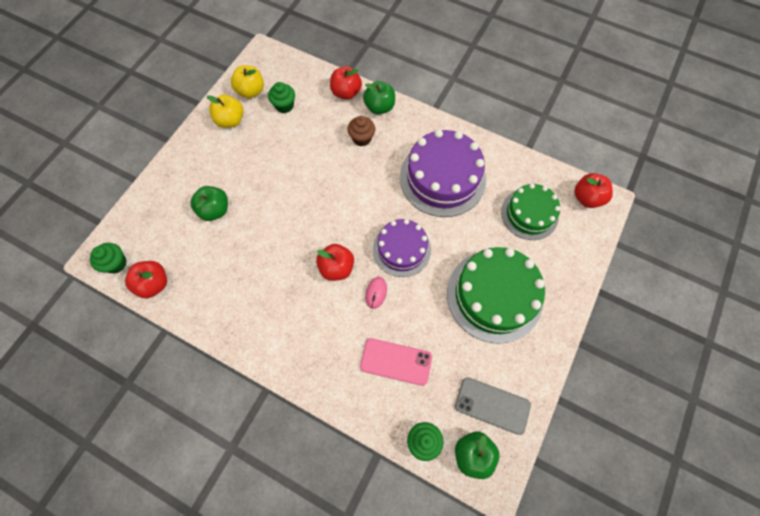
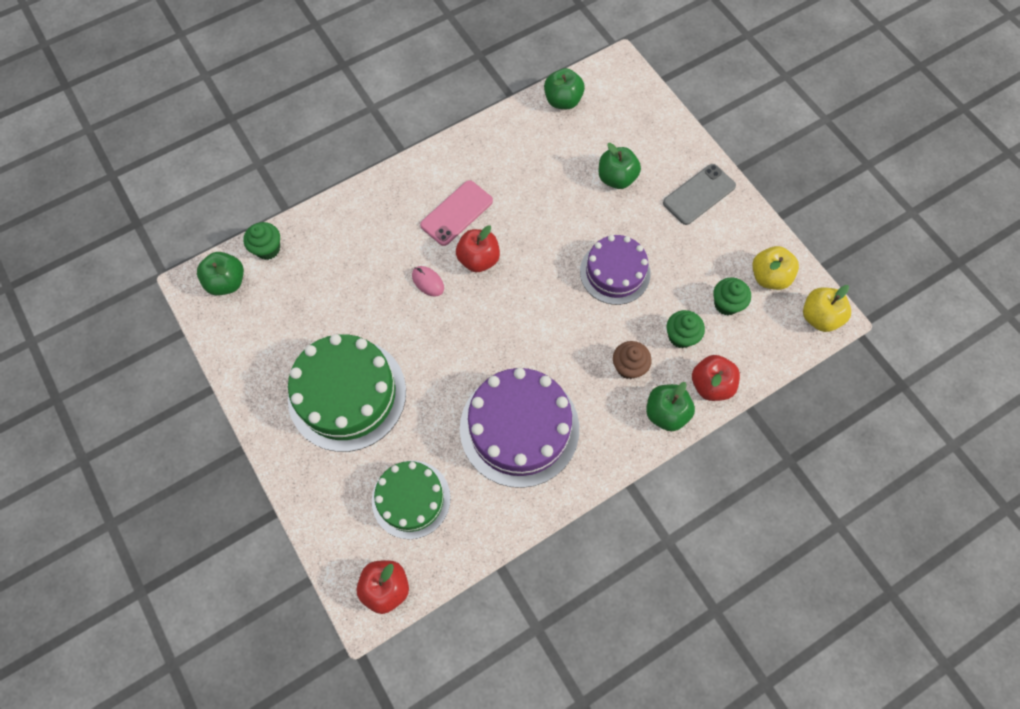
camera: 120 degrees right, 0 degrees up
(116, 263) = (604, 78): green cupcake -> green cupcake (681, 336)
(154, 284) = (563, 101): red apple -> green apple
(230, 121) = (733, 238): yellow apple -> yellow apple (819, 317)
(396, 361) = (349, 264): pink phone -> pink phone (456, 213)
(401, 249) = (458, 332): purple cake -> purple cake (615, 272)
(492, 405) = (251, 323): grey phone -> grey phone (699, 194)

